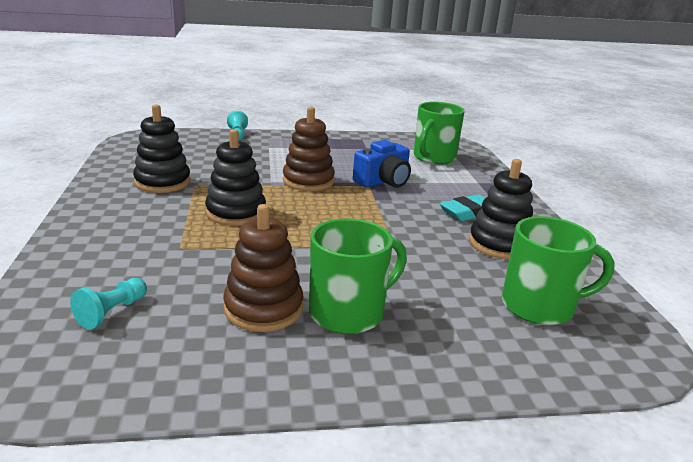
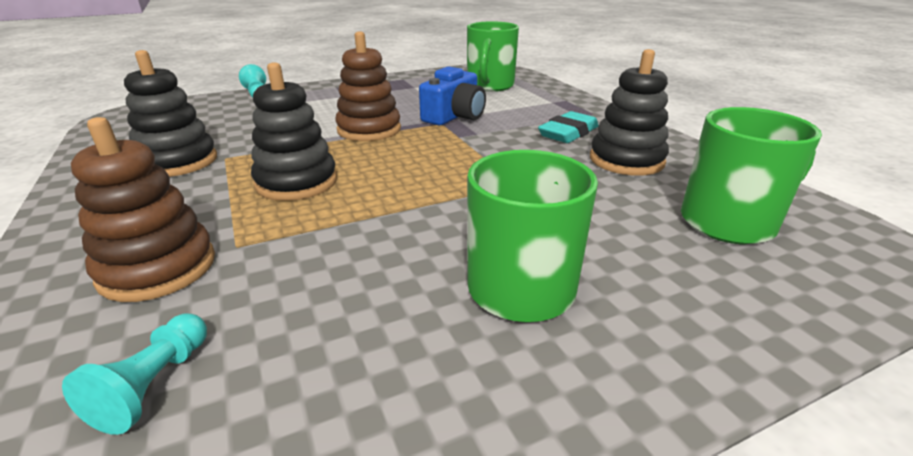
camera: 15 degrees left, 5 degrees up
(263, 308) = (404, 311): brown stacking toy -> brown stacking toy (158, 268)

